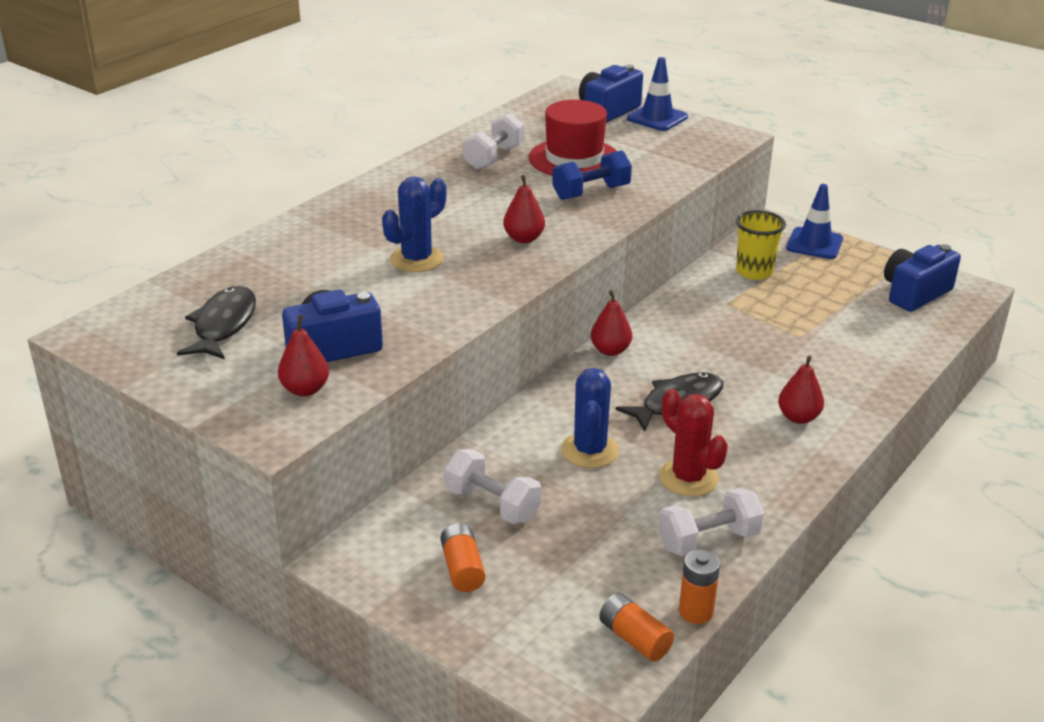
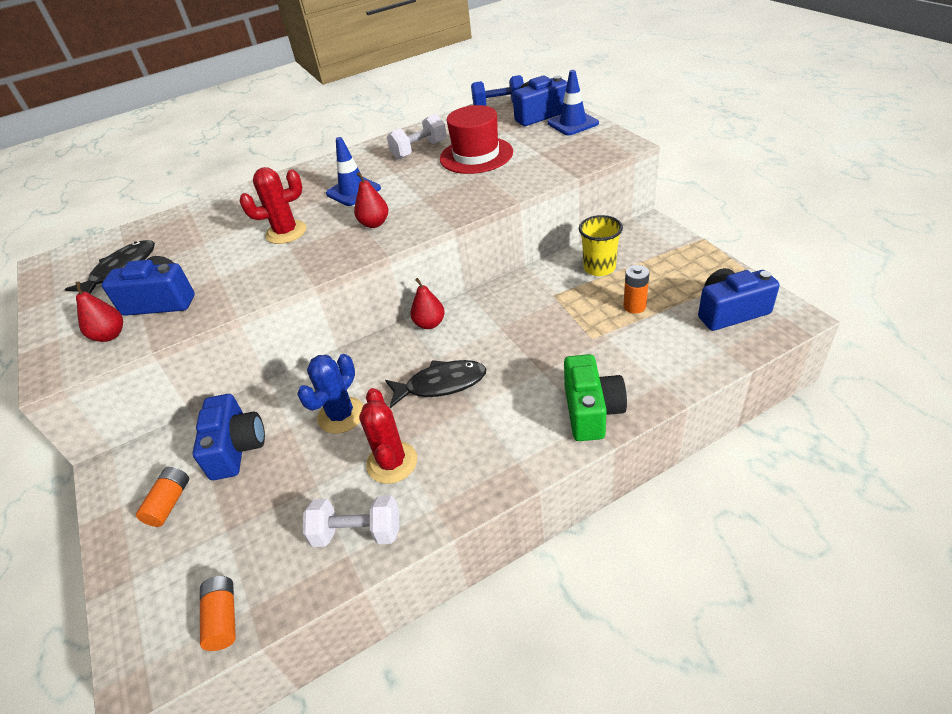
camera: 30 degrees right, 10 degrees up
(416, 259) = (286, 232): blue cactus -> red cactus
(492, 504) = (236, 448): white dumbbell -> blue camera
(591, 192) = (461, 187): blue dumbbell -> blue dumbbell (499, 105)
(696, 612) = (289, 607): orange battery -> orange battery (634, 306)
(798, 417) = (528, 422): red pear -> none
(814, 244) = (671, 248): blue traffic cone -> blue traffic cone (353, 191)
(851, 396) = (591, 411): none -> green camera

